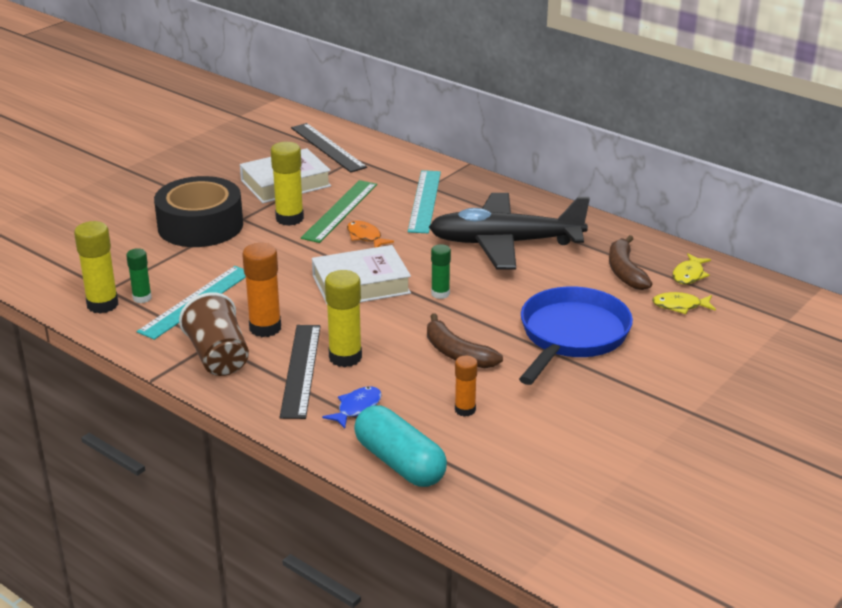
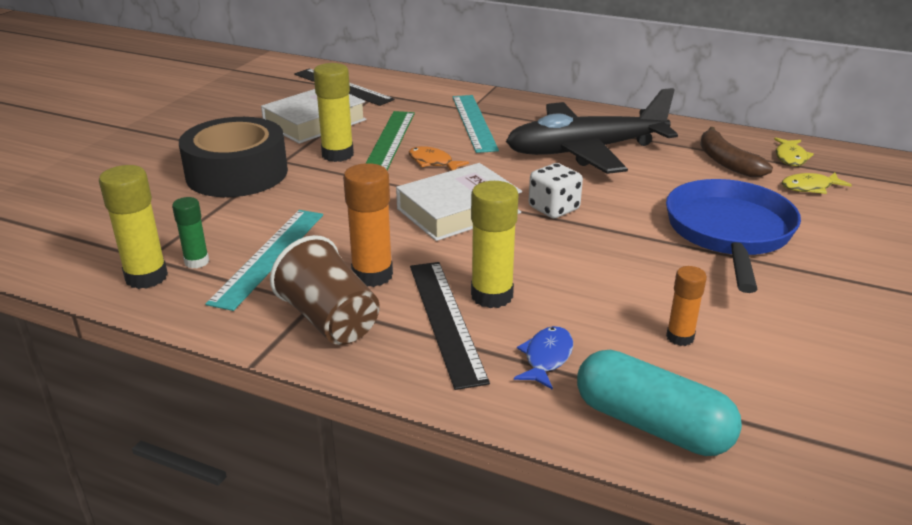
camera: 15 degrees left, 0 degrees up
(440, 294) = (554, 209): green glue stick -> white dice
(457, 353) = (620, 271): brown banana -> none

